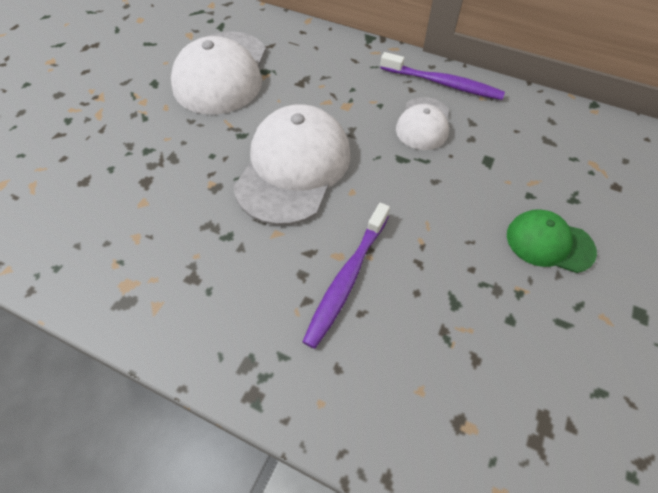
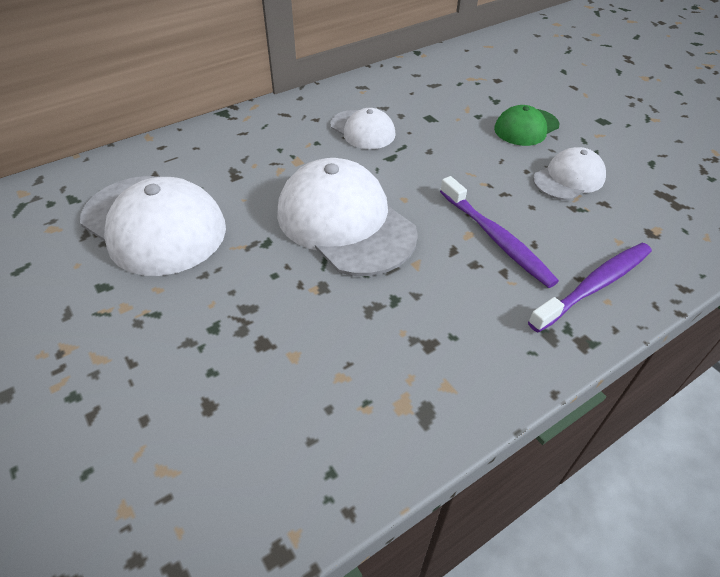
camera: 60 degrees left, 10 degrees down
(443, 83) = (327, 101): purple toothbrush -> purple toothbrush (594, 286)
(491, 311) = (569, 178): none -> white cap

